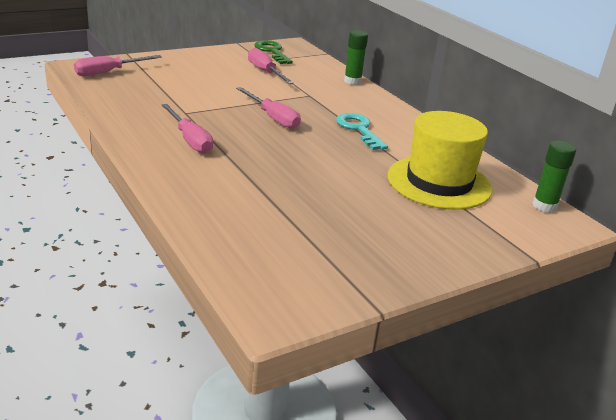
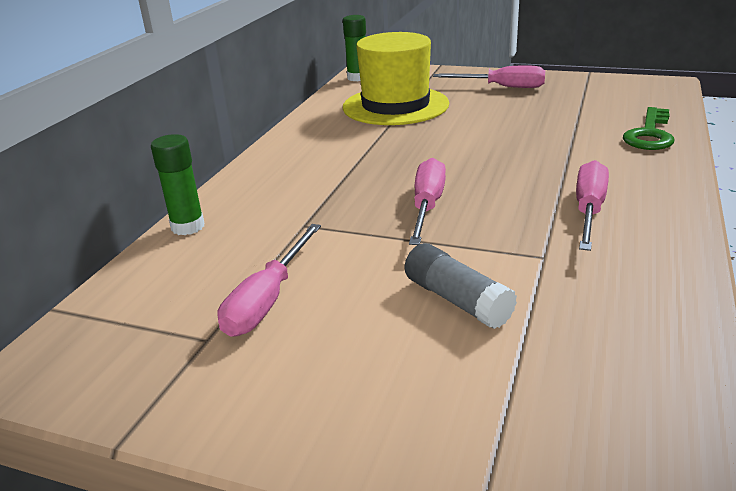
camera: 125 degrees left, 0 degrees up
(109, 72) = (604, 445): pink screwdriver -> pink screwdriver (502, 87)
(199, 89) = (457, 300): none -> grey glue stick
(272, 51) = (128, 362): green key -> green key (650, 134)
(359, 129) = (354, 162): turquoise key -> none

